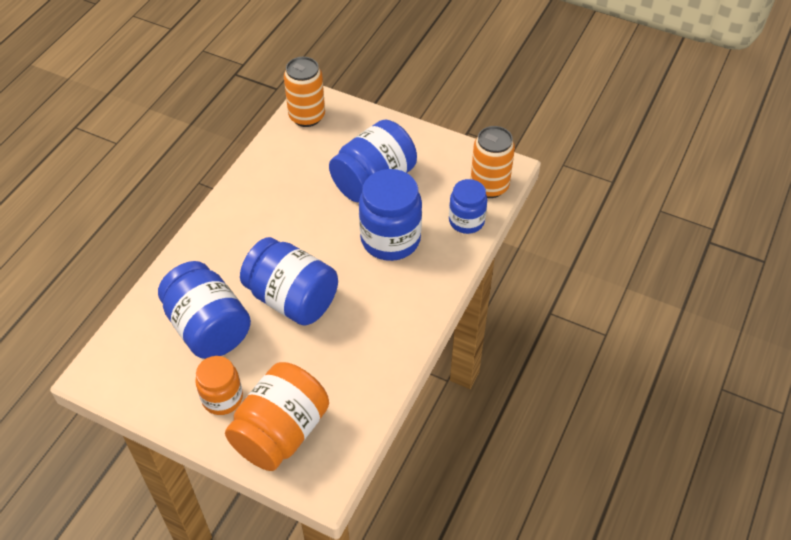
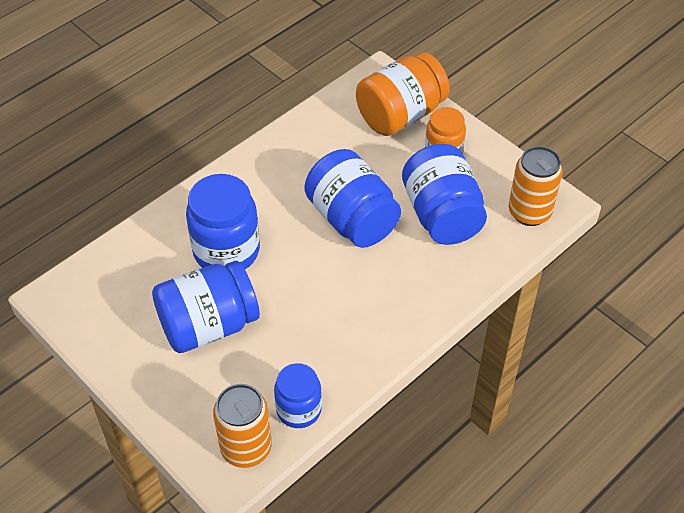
camera: 160 degrees left, 0 degrees up
(466, 221) = (137, 247): blue jar -> blue jar (299, 409)
(489, 186) = (87, 279): orange can -> orange can (529, 212)

